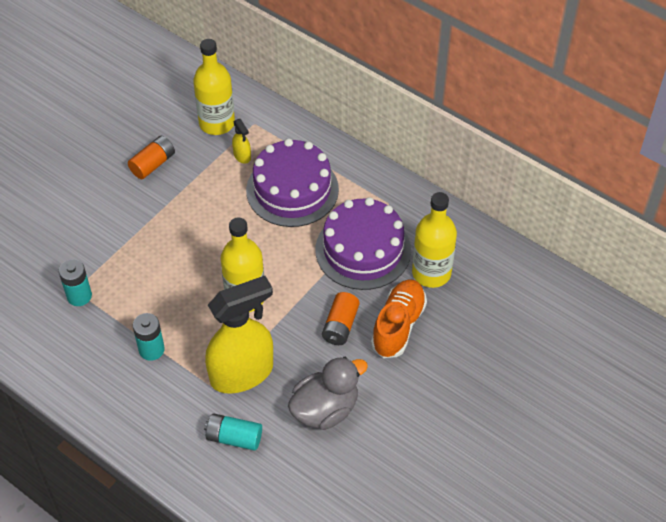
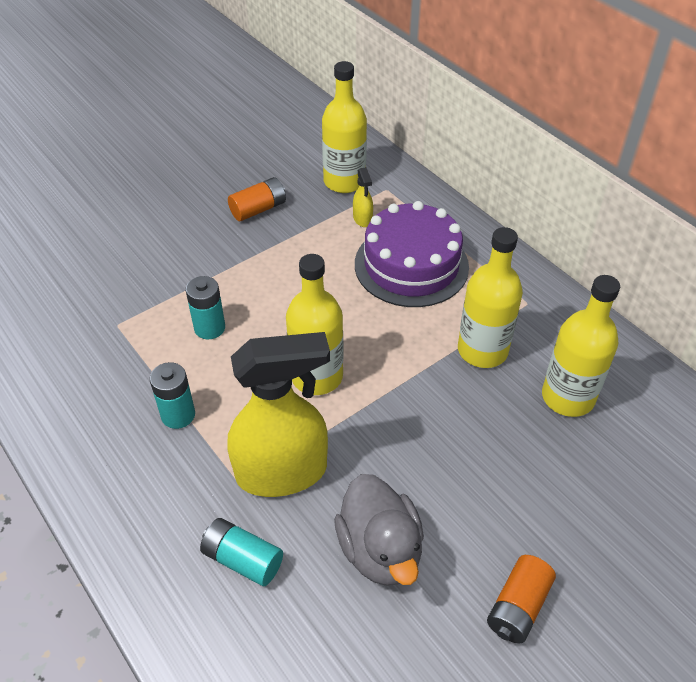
camera: 15 degrees right, 5 degrees down
(79, 296) = (118, 332): turquoise battery -> turquoise battery (209, 328)
(325, 409) = (380, 550): grey duck -> grey duck turned 90 degrees clockwise
(340, 325) = (430, 439): orange battery -> orange battery (518, 607)
(363, 250) = (482, 350): purple cake -> yellow bottle
(398, 326) = (509, 456): orange shoe -> none

